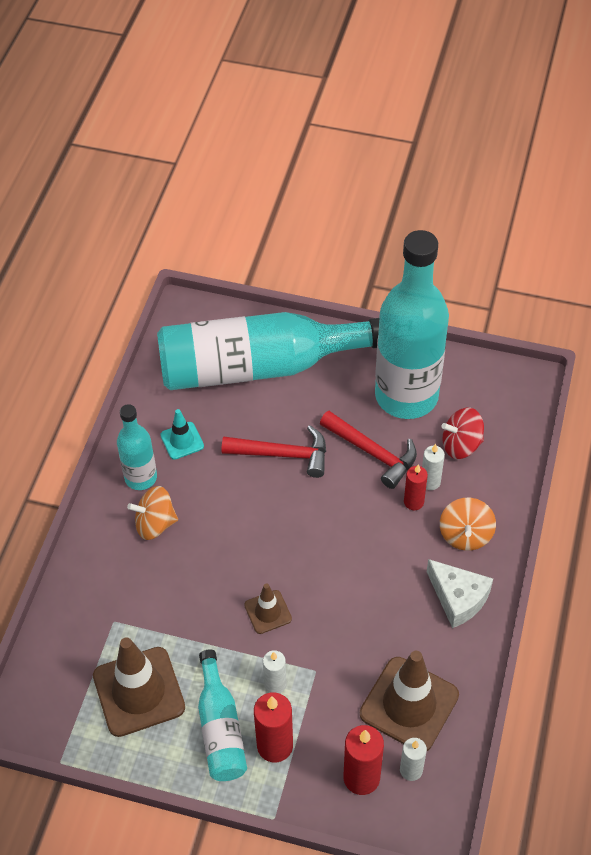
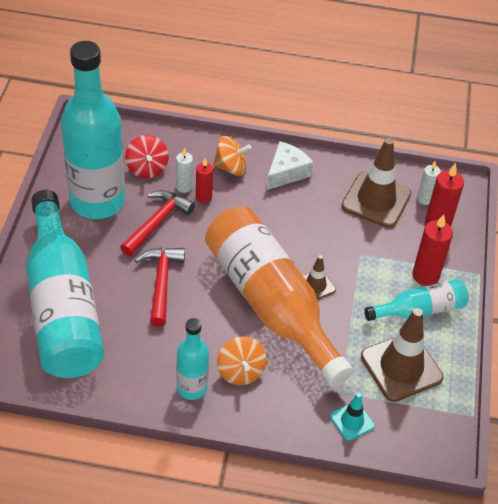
camera: 100 degrees left, 5 degrees down
(182, 441) = (149, 359): turquoise traffic cone -> turquoise traffic cone (352, 421)
(244, 561) = (271, 304): none -> orange bottle
(275, 684) = (376, 278): white candle -> none

